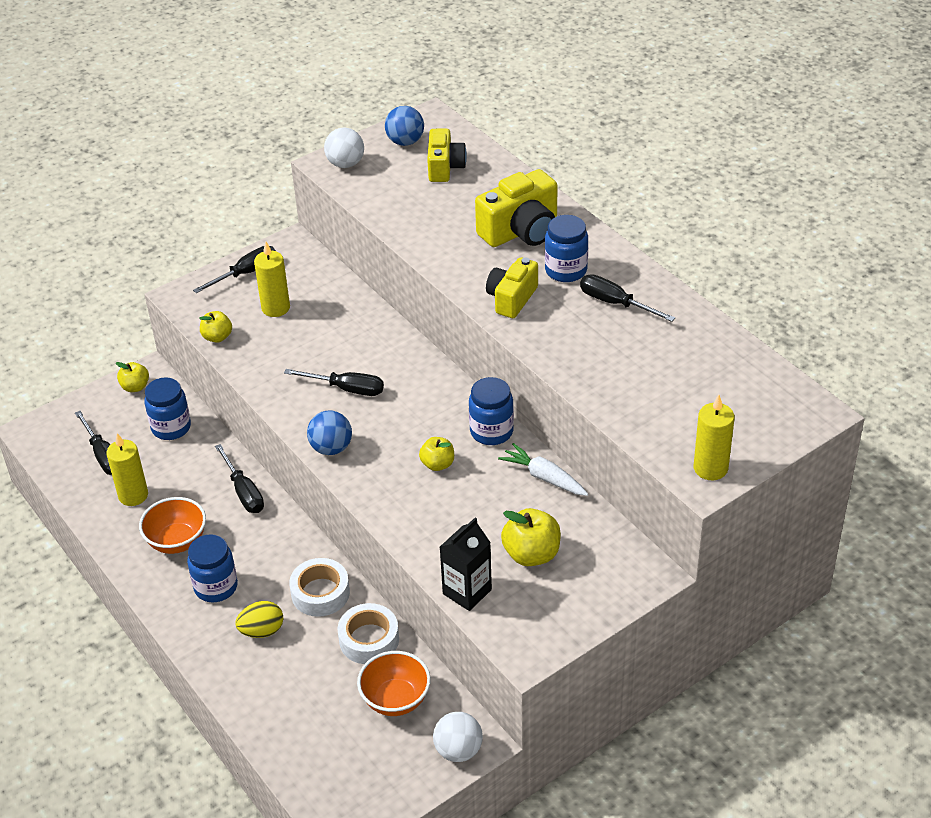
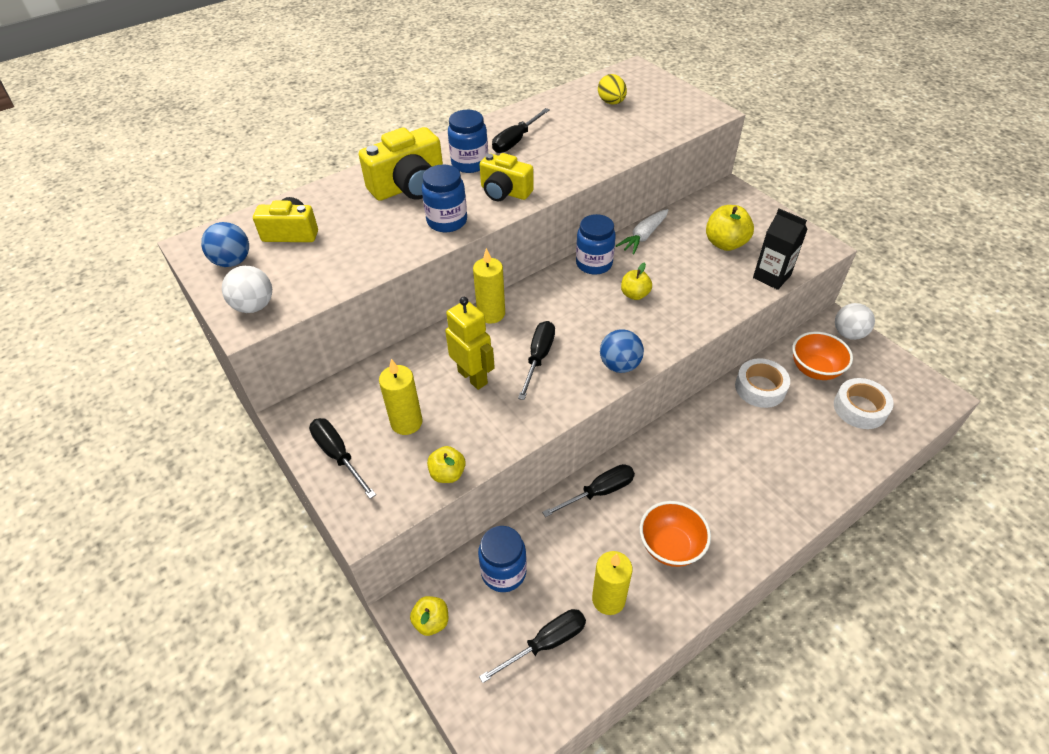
camera: 90 degrees left, 5 degrees up
(216, 587) = (724, 505): blue jar -> blue jar (447, 221)
(262, 631) = (768, 463): yellow egg -> yellow egg (611, 102)
(320, 593) = (717, 423): white tape -> white tape (860, 408)
(325, 345) = (473, 377): none -> yellow robot
(521, 231) = (409, 186): yellow camera -> yellow camera turned 90 degrees clockwise
(710, 468) = (697, 108): yellow candle -> yellow candle (491, 314)

